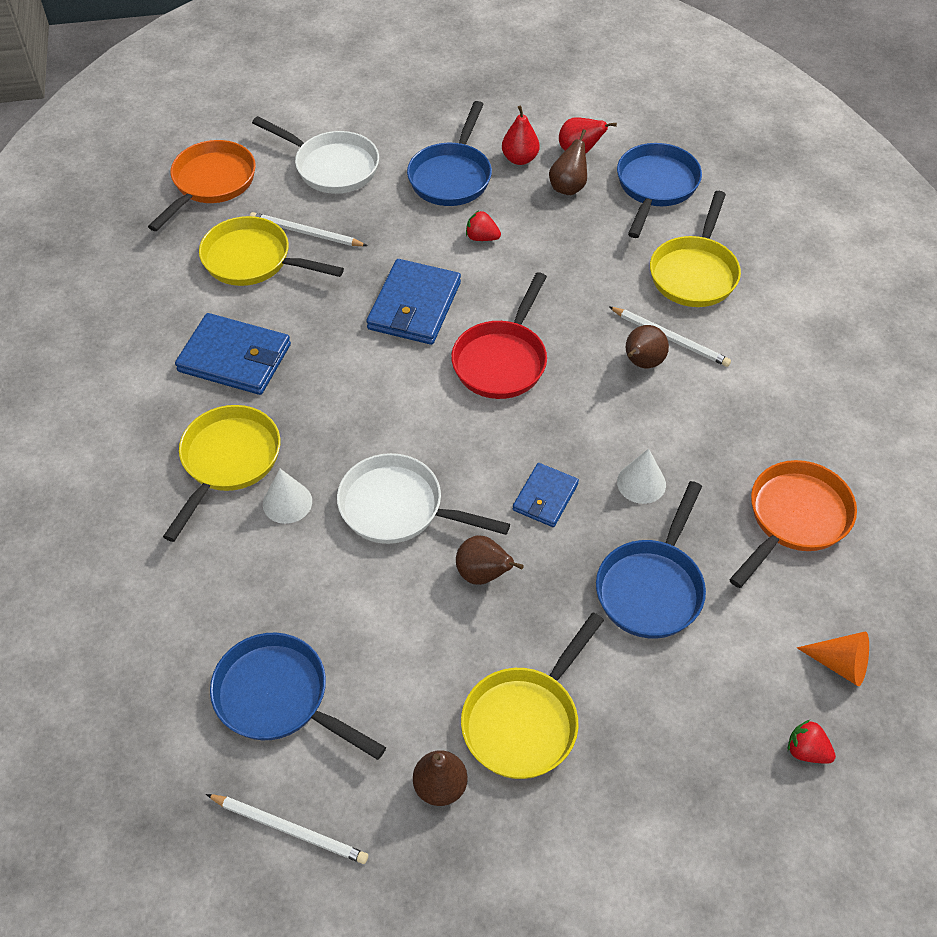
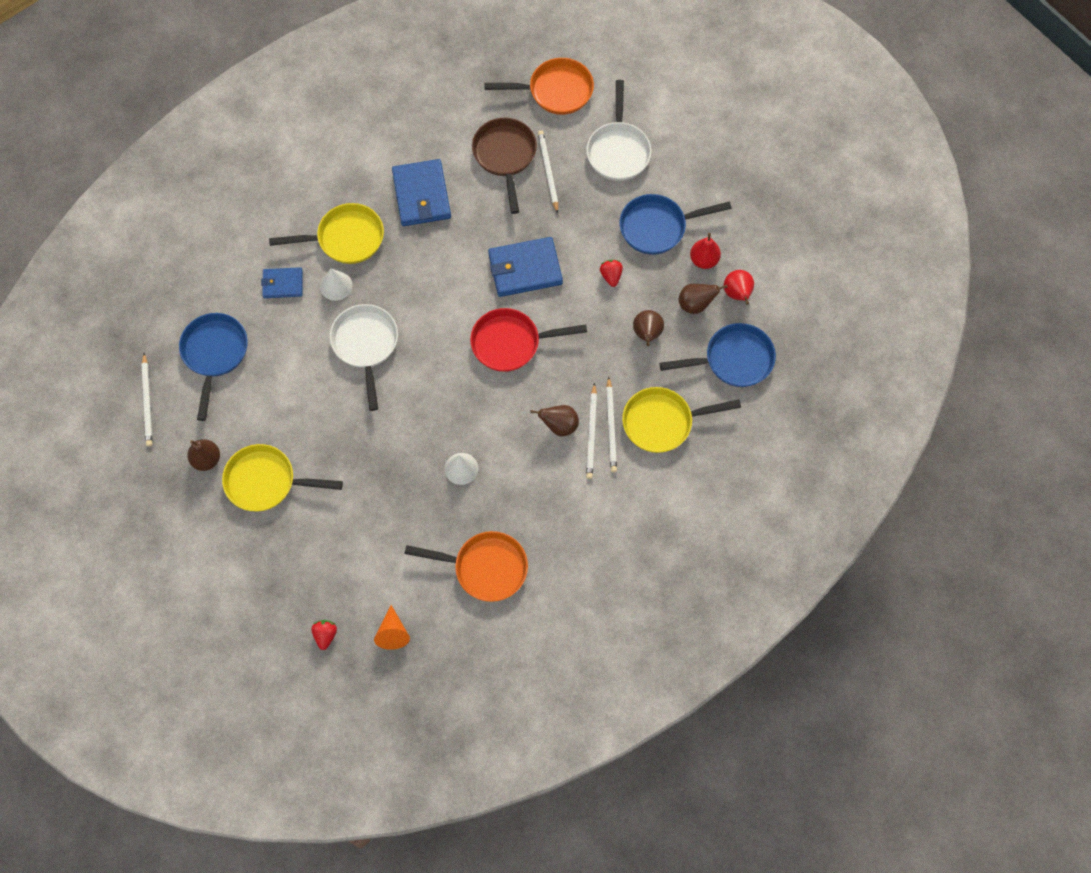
camera: 60 degrees right, 15 degrees up
(253, 260) = (505, 156): yellow pan -> brown pan
(483, 574) = (346, 414): brown pear -> brown pear (647, 334)
(545, 497) = (419, 420): blue wallet -> blue wallet (282, 284)
(651, 588) = (388, 508): blue pan -> none
(673, 318) = (611, 427): none -> white pencil

